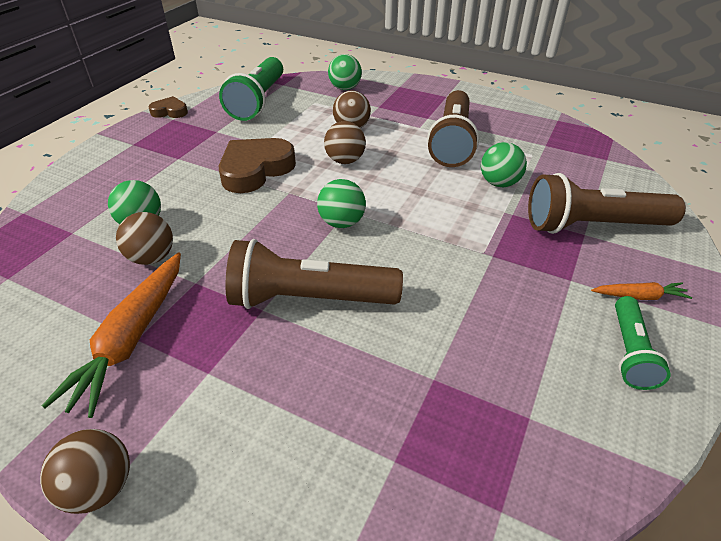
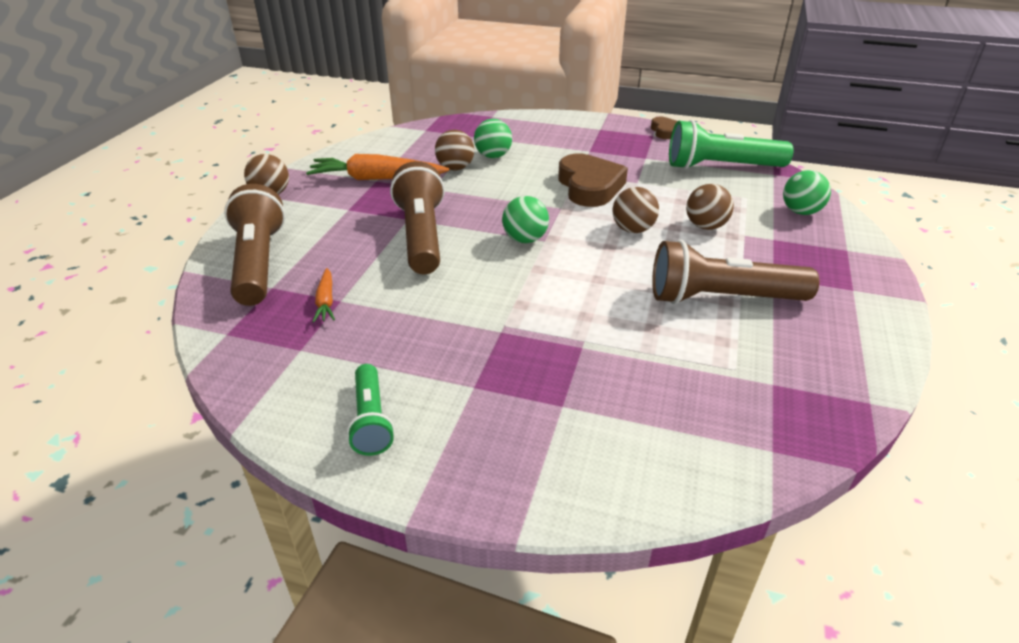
camera: 80 degrees right, 5 degrees down
(255, 170) = (589, 186): brown heart -> brown heart turned 45 degrees clockwise
(499, 183) = (643, 337): green ball -> none
(593, 225) = (582, 415): brown flashlight -> brown flashlight (258, 263)
(630, 352) = (371, 420): green flashlight -> green flashlight turned 105 degrees counterclockwise
(639, 296) = (455, 440): orange carrot -> orange carrot (326, 301)

